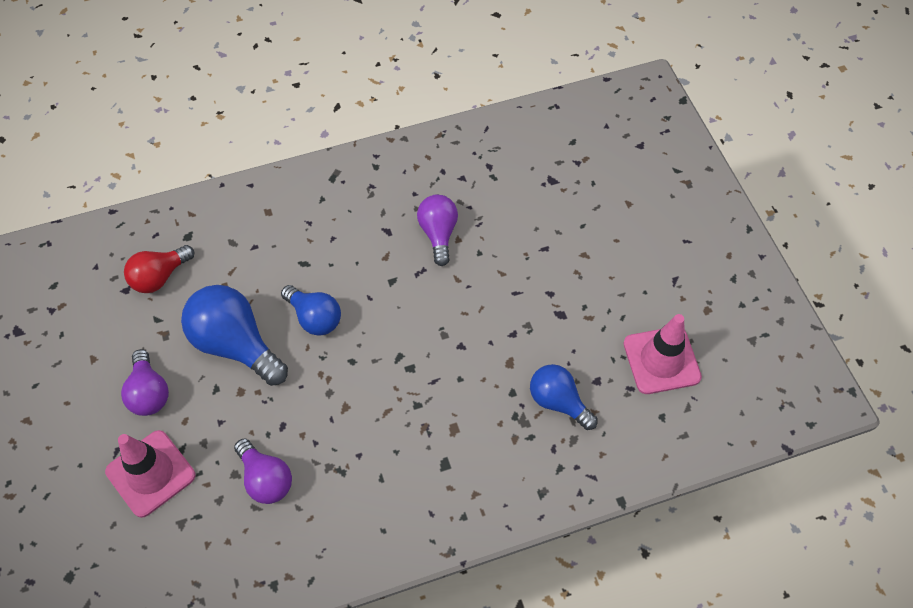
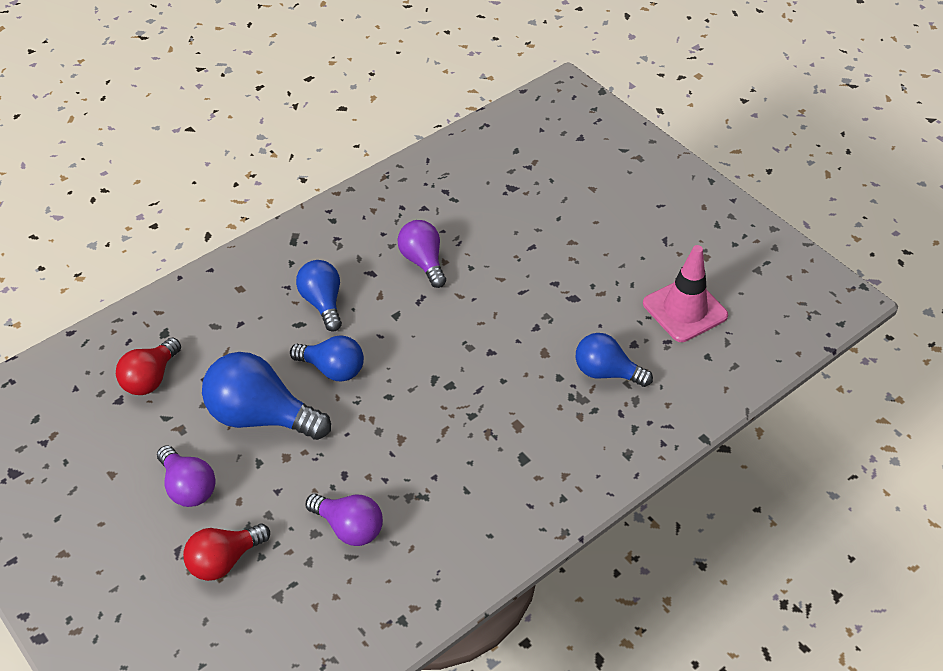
camera: 20 degrees left, 10 degrees down
(150, 473) = (224, 560): pink traffic cone -> red light bulb
(333, 248) = (323, 303): none -> blue light bulb

